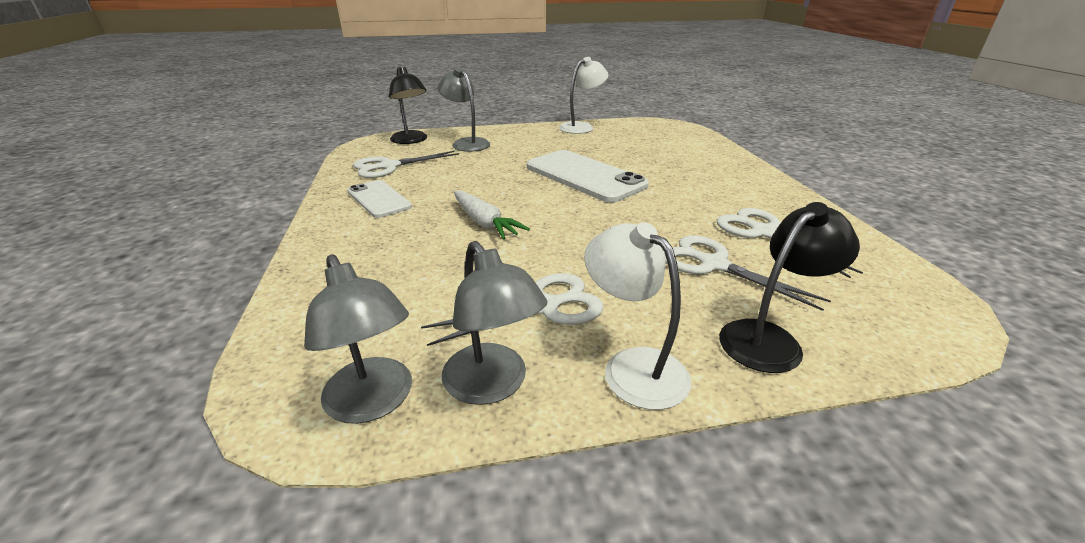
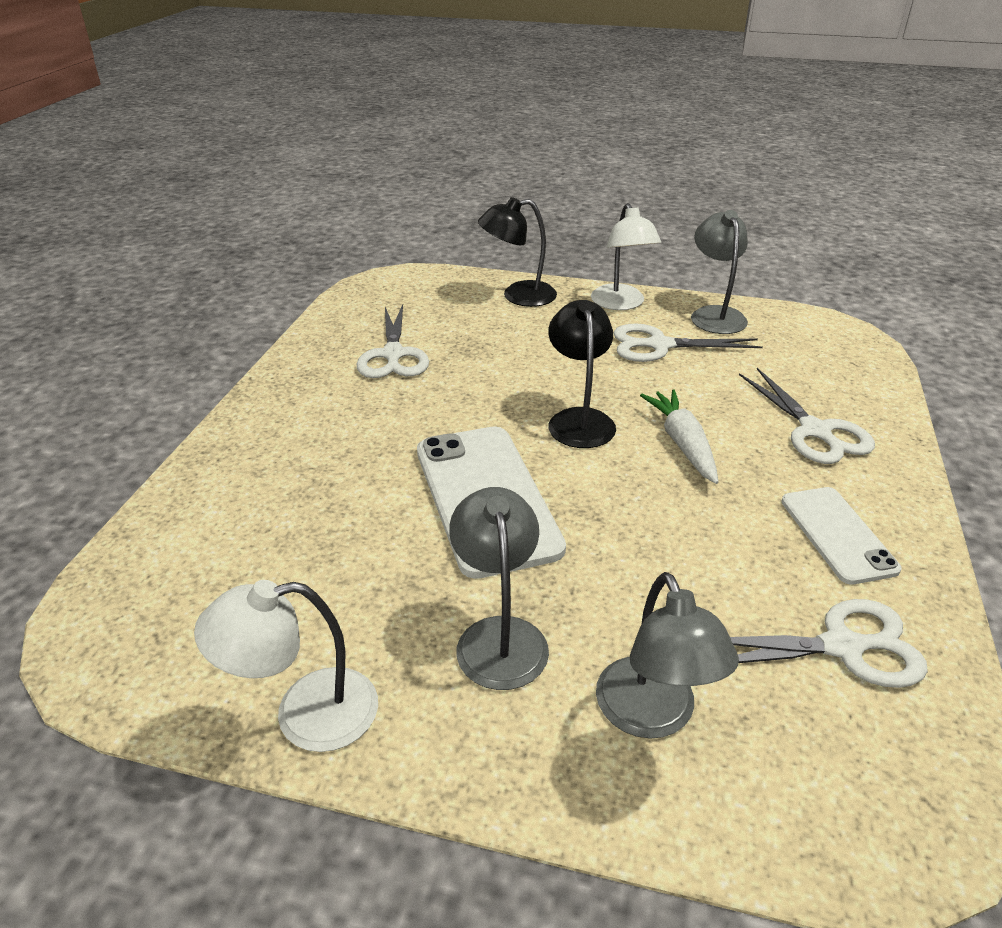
camera: 155 degrees left, 5 degrees up
(374, 402) = (790, 323): grey lamp -> grey lamp (499, 636)
(411, 140) = (806, 794): black lamp -> black lamp (579, 419)
(714, 265) = (486, 341): white scissors -> white scissors (815, 431)

